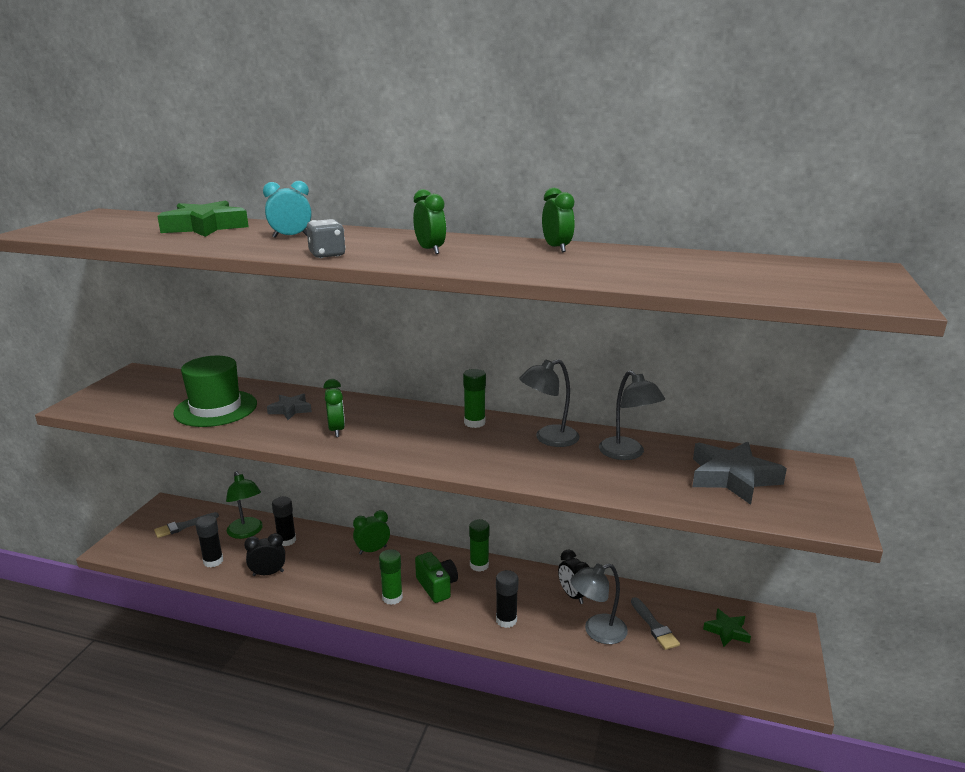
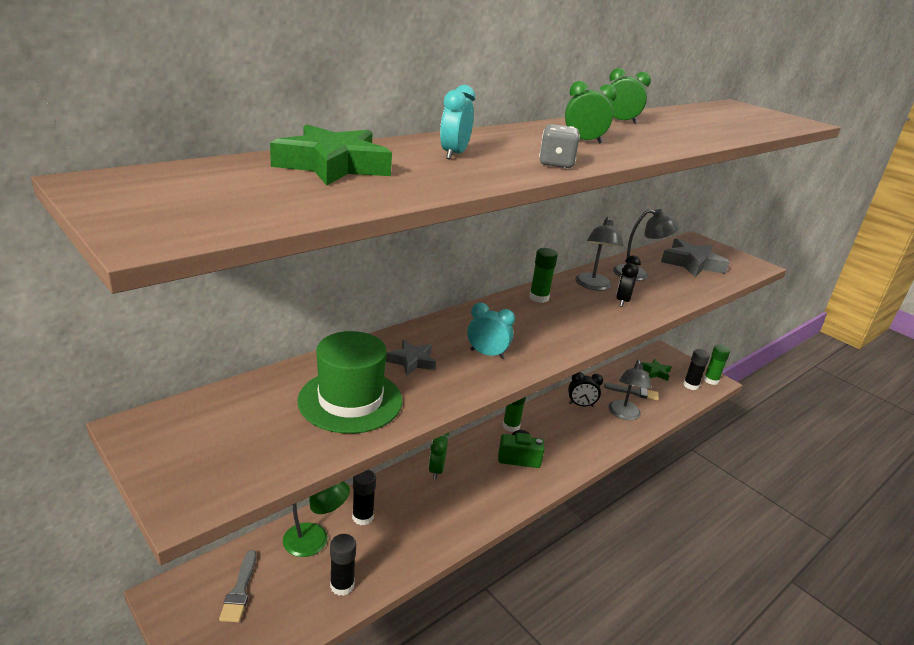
camera: 60 degrees left, 5 degrees up
(268, 573) = (406, 550): black clock -> black clock (622, 301)
(336, 430) = (487, 354): green clock -> turquoise clock
(392, 597) = (513, 487): green glue stick -> green glue stick (711, 380)
(506, 620) = (584, 445): black glue stick -> black glue stick (691, 385)

